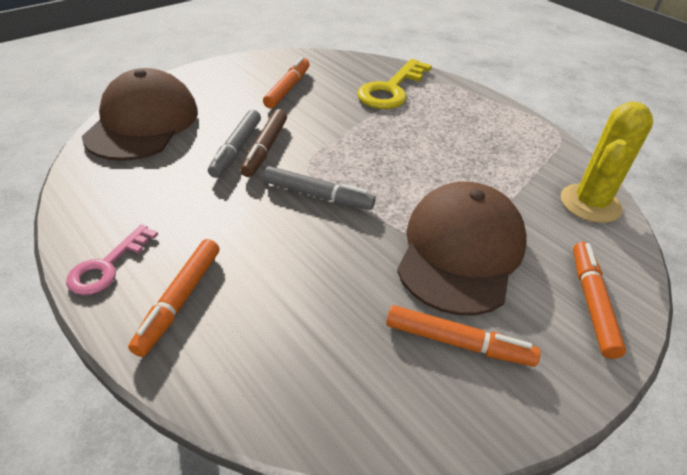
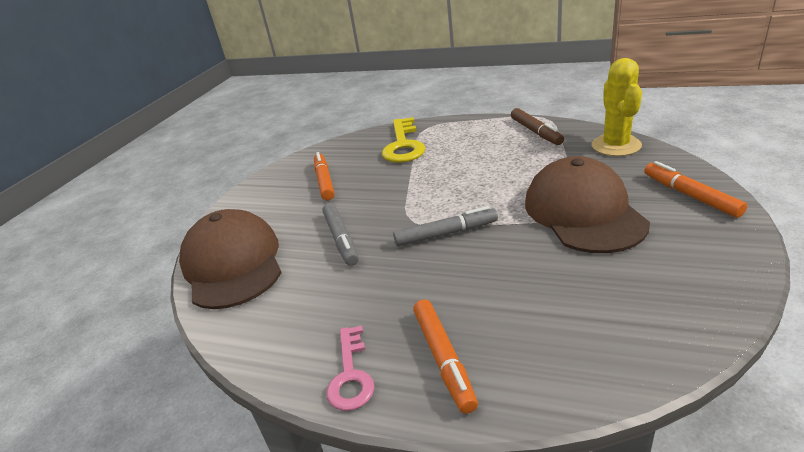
camera: 25 degrees left, 10 degrees down
(265, 148) = (363, 227): brown marker -> brown marker (535, 132)
(458, 343) = (655, 262): orange marker -> none

